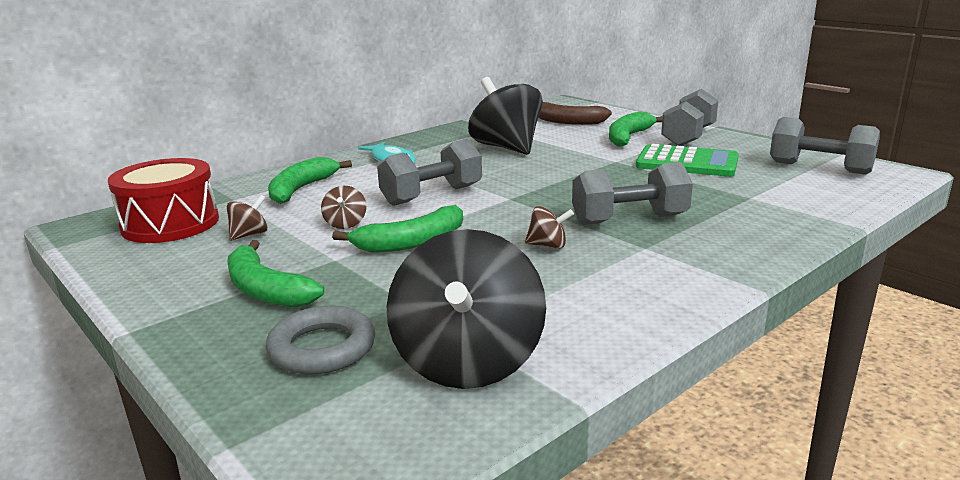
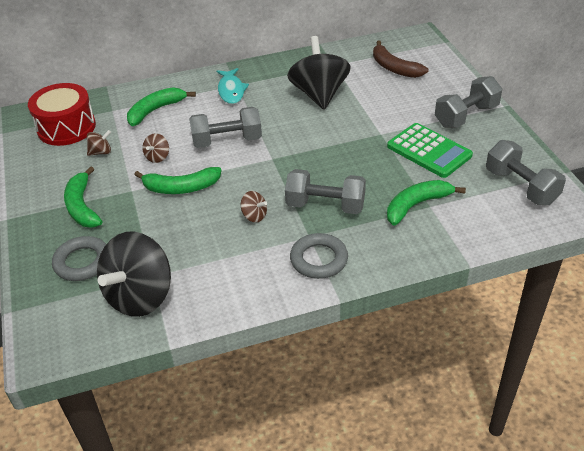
camera: 25 degrees right, 20 degrees up
(628, 137) = (419, 104): green banana -> green banana (416, 205)
(687, 263) = (319, 259): none -> grey ring

